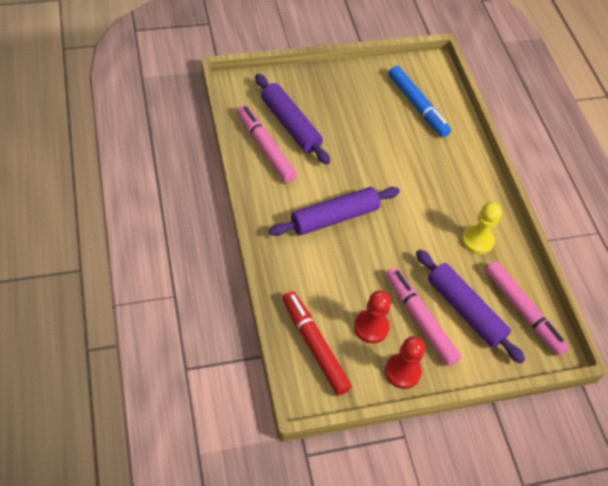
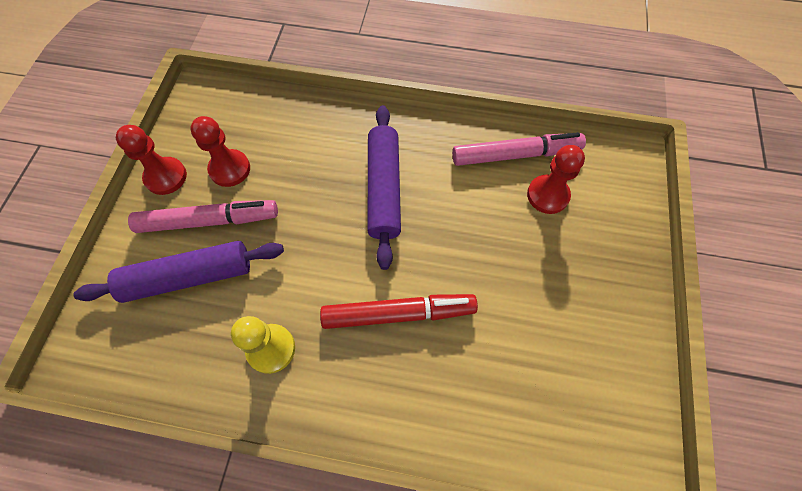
camera: 120 degrees right, 10 degrees up
(290, 125) = (547, 195): purple rolling pin -> red pawn
(314, 346) = (241, 113): red marker -> red marker (398, 313)
(417, 106) = (546, 390): blue marker -> none
(522, 311) = (144, 349): pink marker -> none

